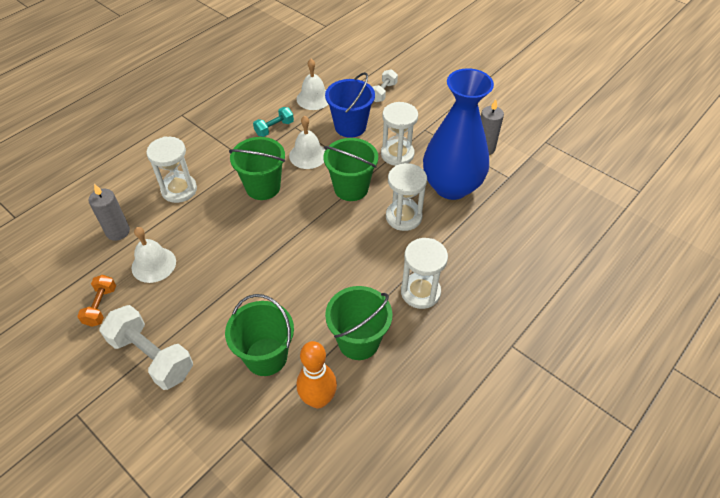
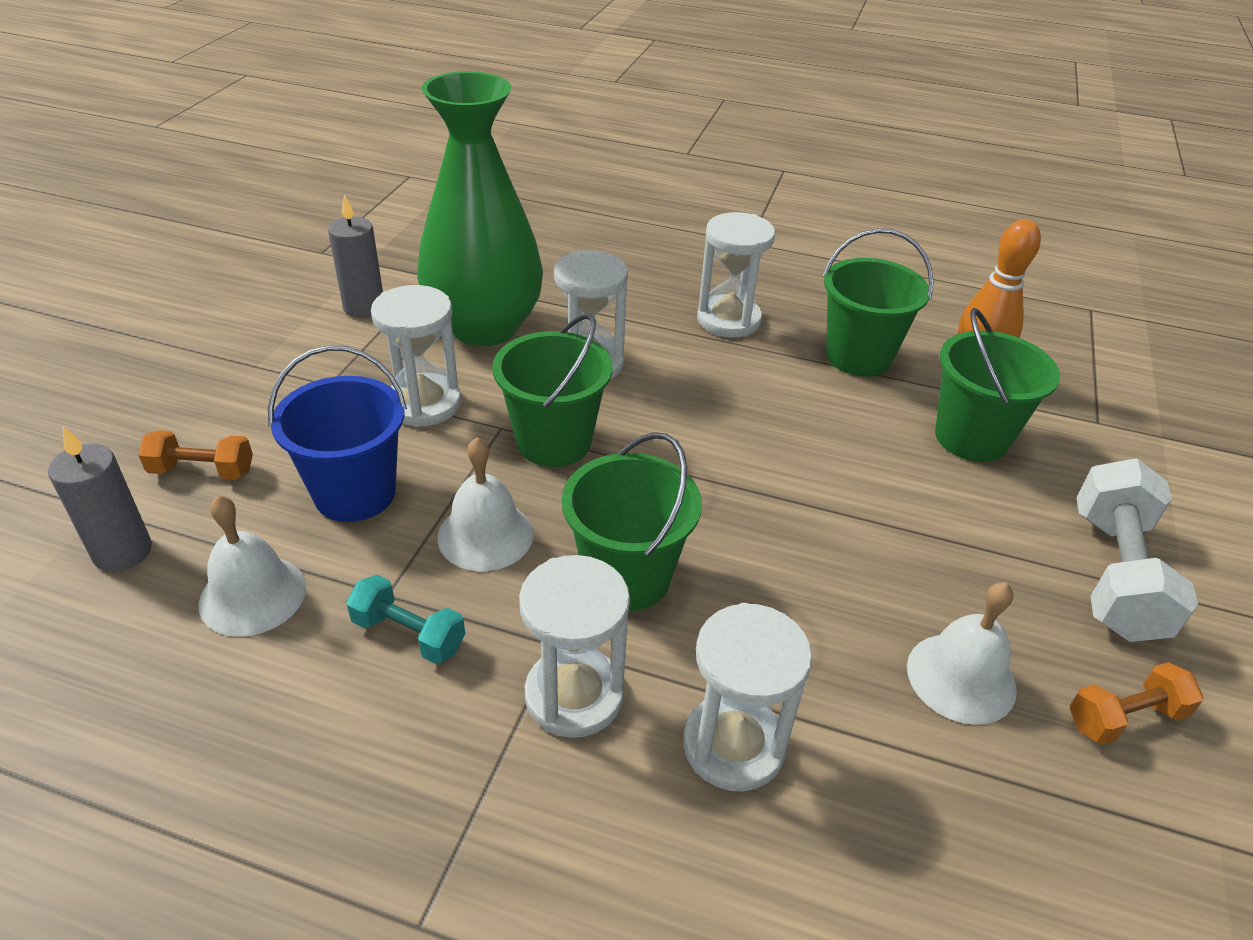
camera: 115 degrees left, 10 degrees down
(118, 232) = (947, 812): grey candle -> grey candle (123, 552)
(224, 159) = (574, 695): none -> white hourglass
(383, 92) = (202, 471): white dumbbell -> orange dumbbell
(451, 186) = (484, 327): blue vase -> green vase

